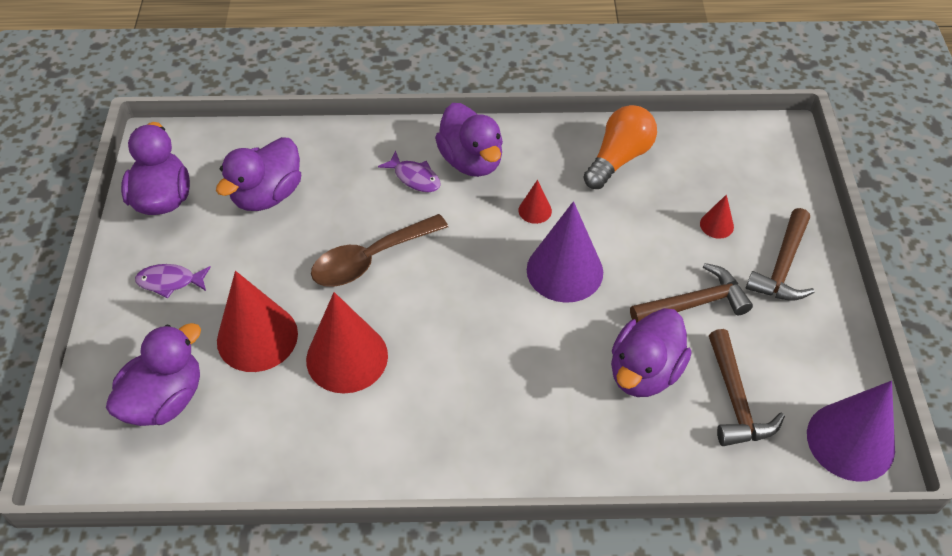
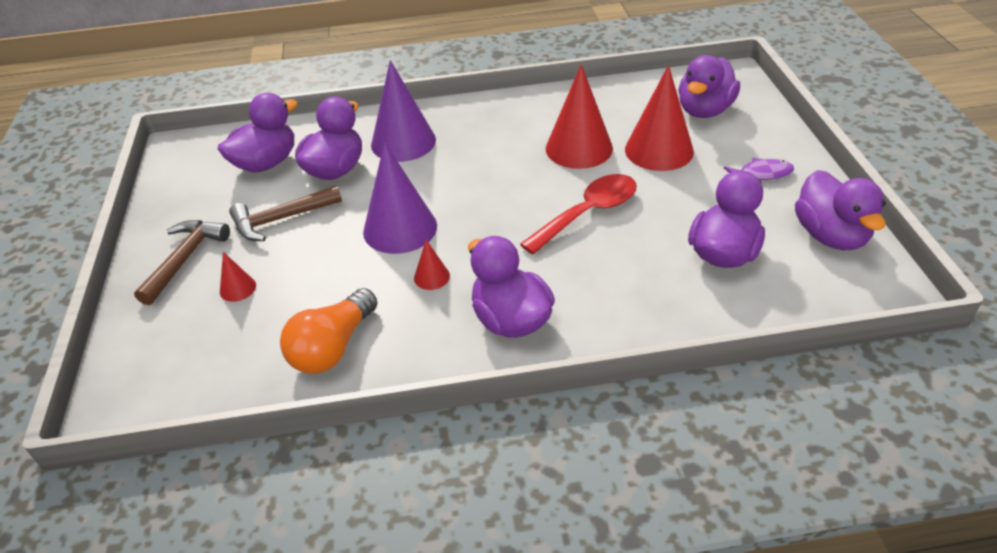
camera: 175 degrees right, 10 degrees down
(371, 259) = (588, 213): brown spoon -> red spoon
(414, 177) = (571, 292): purple fish -> none
(735, 400) = (266, 163): brown hammer -> purple duck
(850, 441) = (188, 153): purple cone -> purple cone (403, 142)

